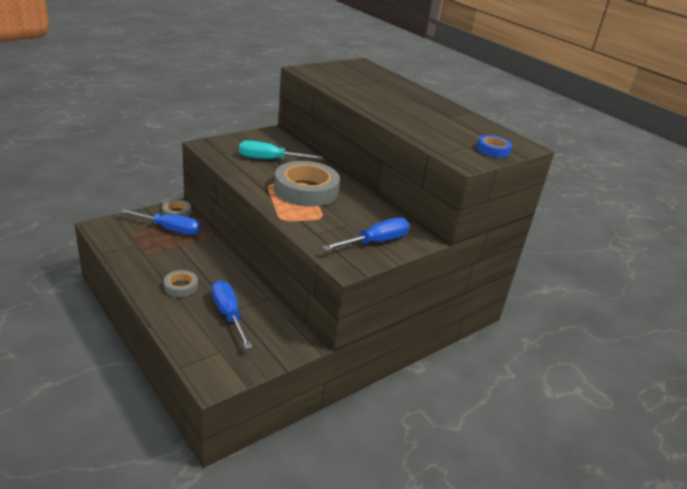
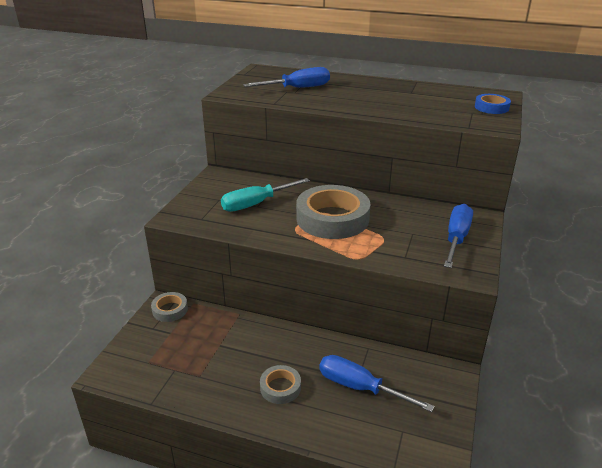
camera: 30 degrees left, 0 degrees up
(169, 229) = (187, 332): blue screwdriver -> blue screwdriver (297, 88)

